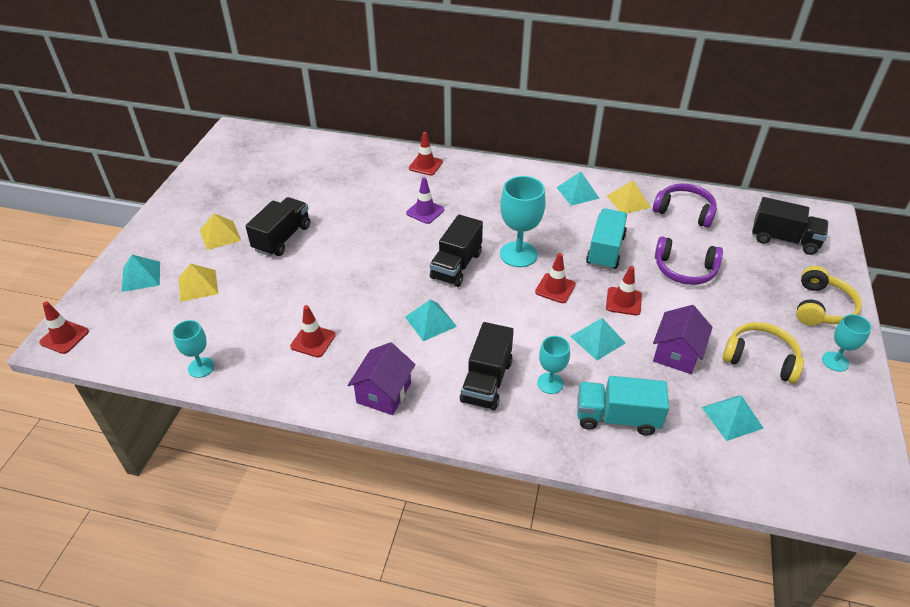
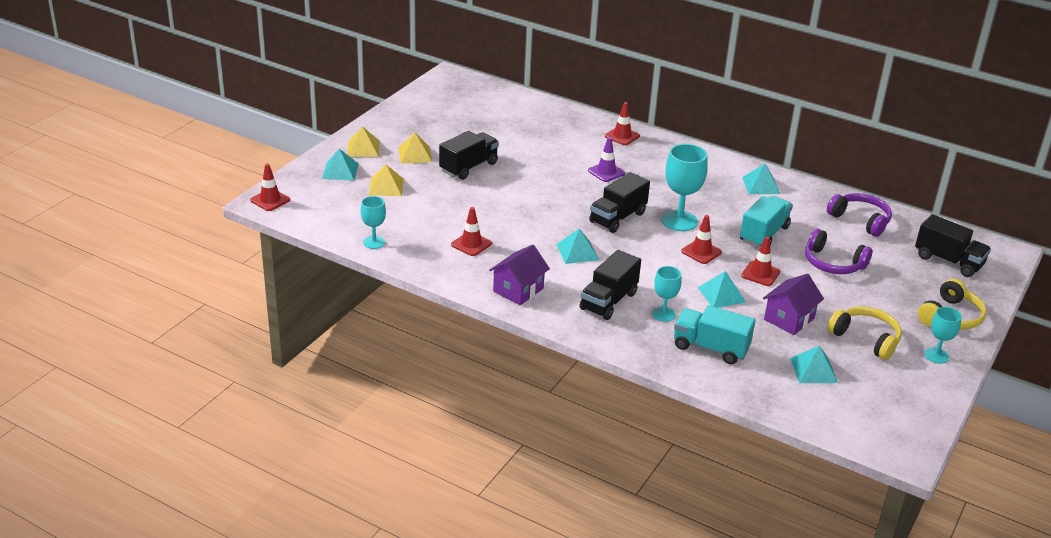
camera: 15 degrees right, 10 degrees down
(628, 201) = (808, 202): yellow pyramid -> yellow pyramid (363, 148)

